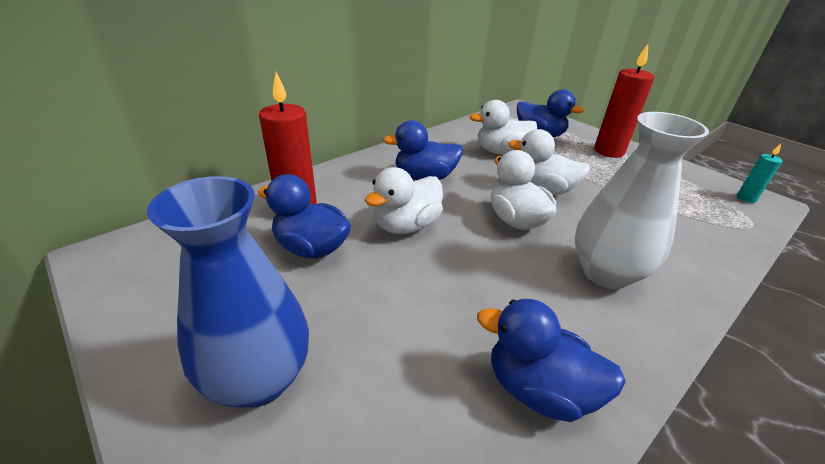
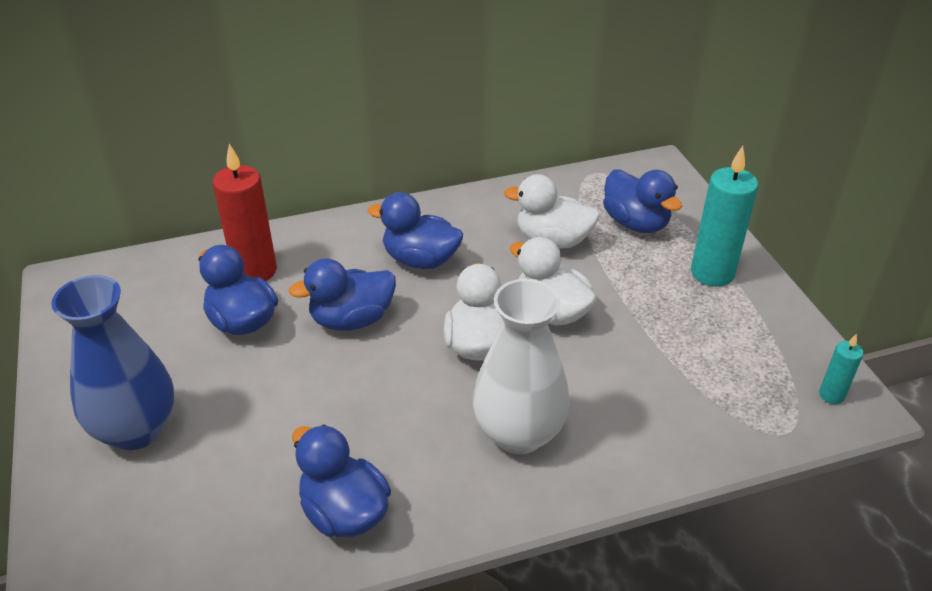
camera: 25 degrees right, 5 degrees up
(406, 225) = (352, 319): white duck -> blue duck
(608, 151) = (712, 273): red candle -> turquoise candle

